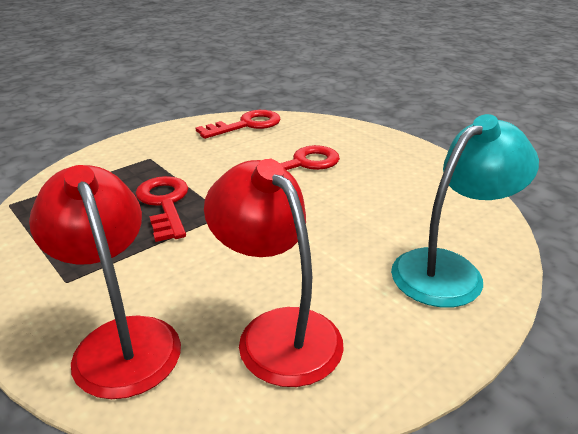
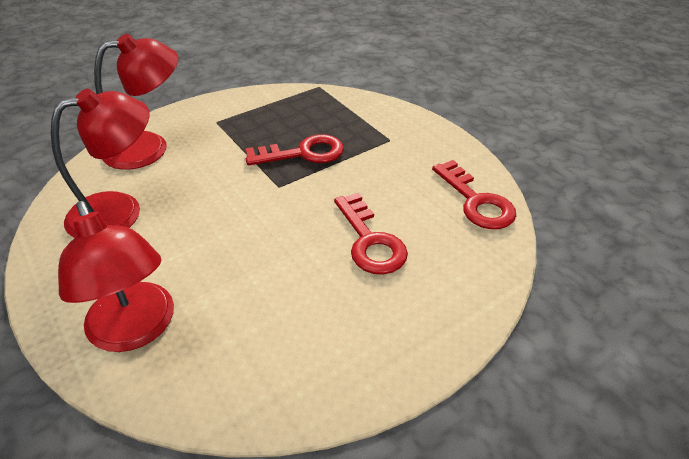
camera: 95 degrees right, 10 degrees up
(449, 269) = (136, 330): turquoise lamp -> red lamp

